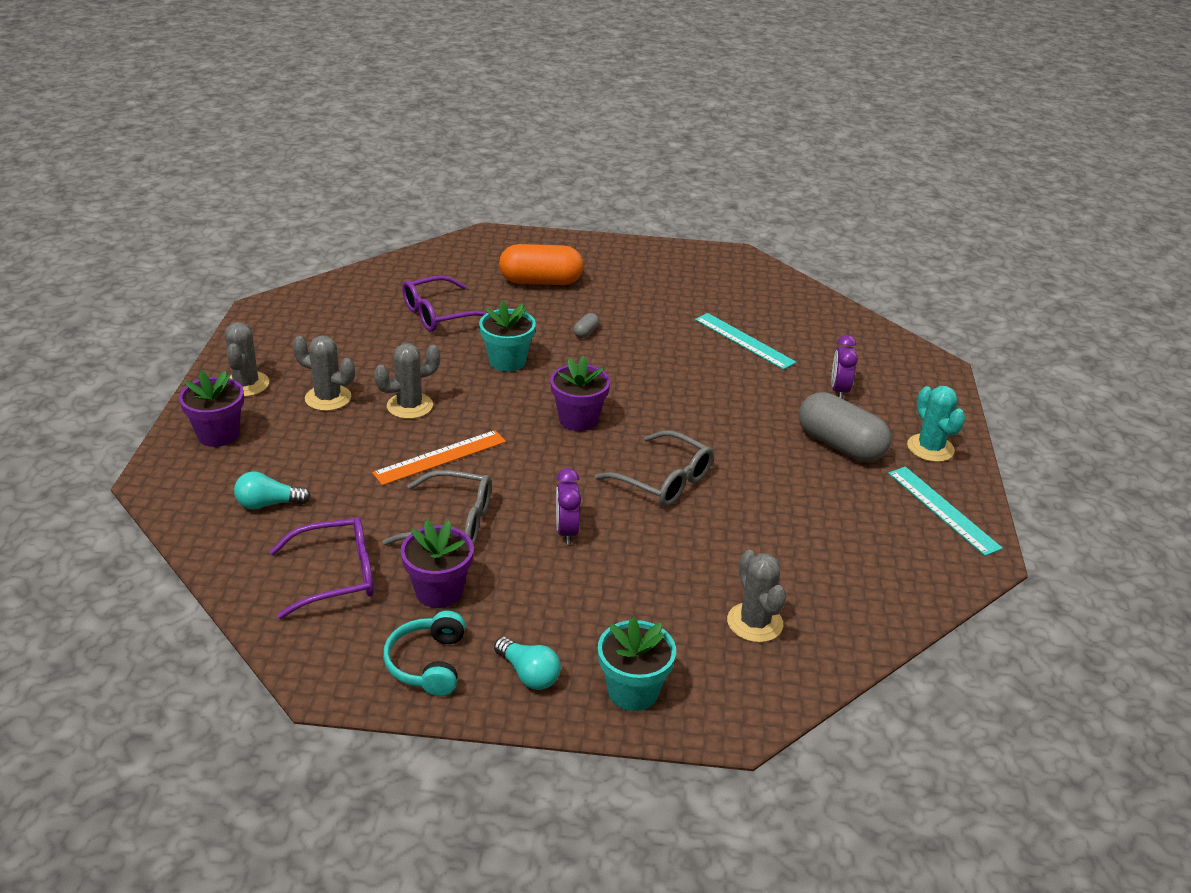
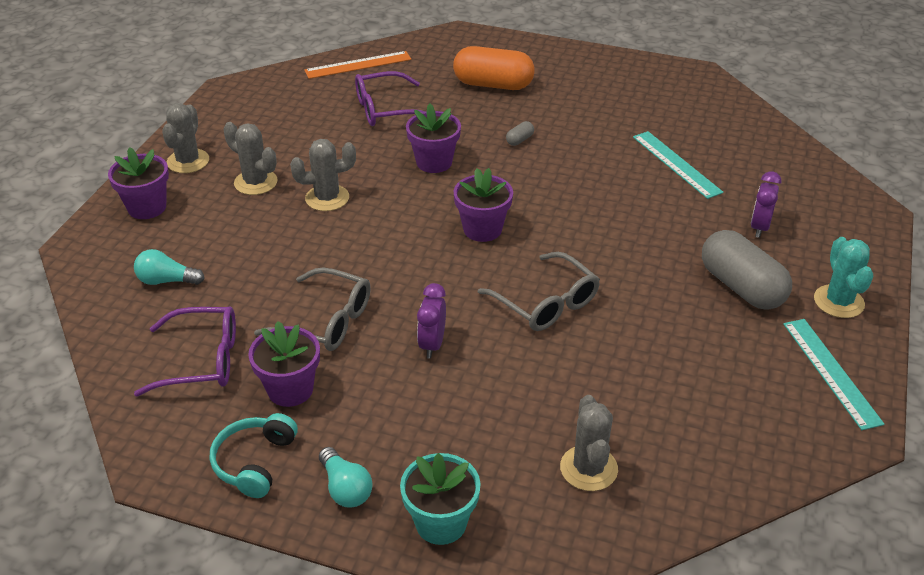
camera: 15 degrees right, 5 degrees up
(440, 457) = (337, 253): orange ruler -> orange ruler (358, 65)
(507, 361) = (434, 162): turquoise flower pot -> purple flower pot

